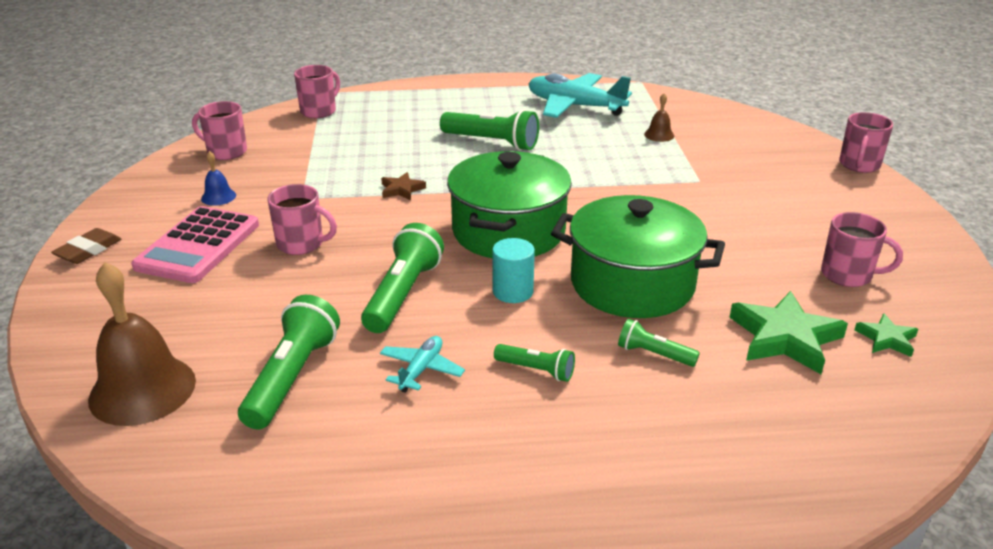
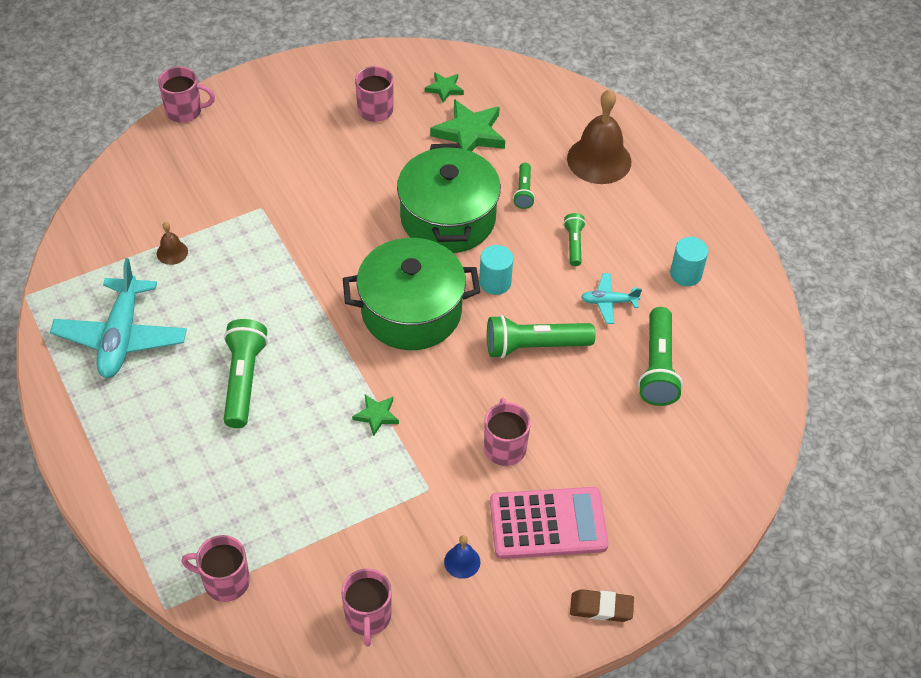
camera: 115 degrees left, 20 degrees up
(142, 390) = (720, 444): brown bell -> brown bell (599, 160)
(292, 377) = (657, 367): green flashlight -> green flashlight turned 75 degrees counterclockwise
(401, 189) = (376, 415): brown star -> green star
(415, 463) = (686, 274): none -> turquoise cylinder

